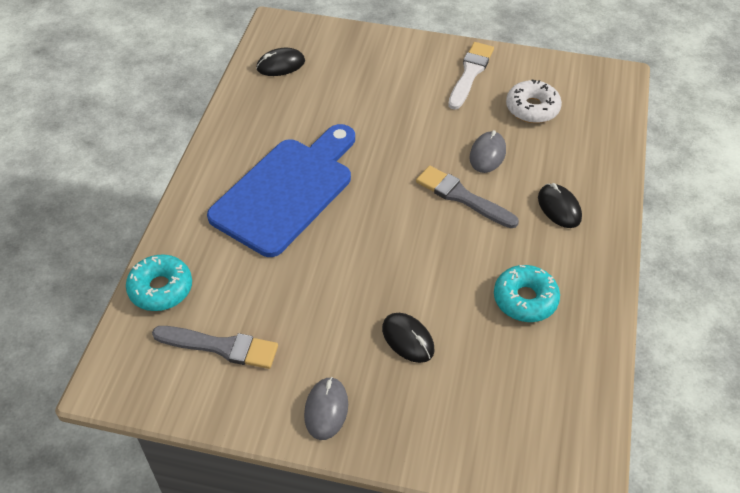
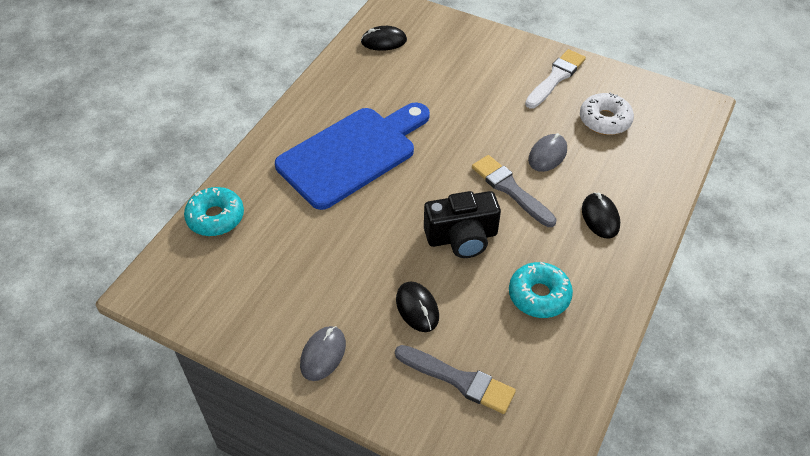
camera: 15 degrees right, 0 degrees up
(221, 347) = (250, 279): grey brush -> grey brush (459, 380)
(429, 256) = (462, 237): none -> black camera

